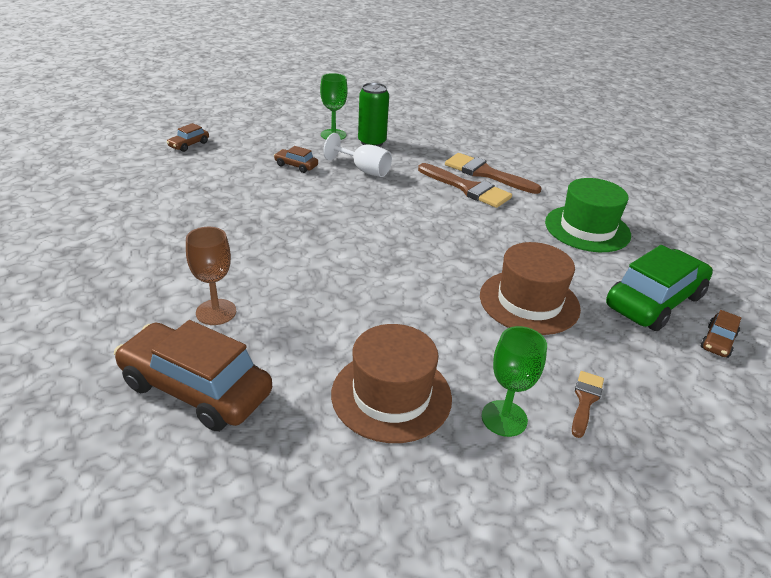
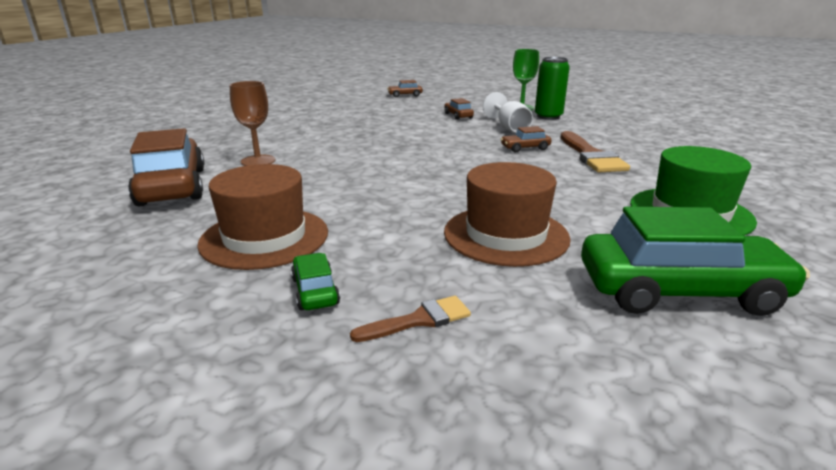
camera: 45 degrees right, 10 degrees down
(486, 173) = (631, 152): brown brush -> none
(504, 418) = (315, 291): green goblet -> green car
(718, 341) = (723, 364): brown car -> brown car (525, 148)

